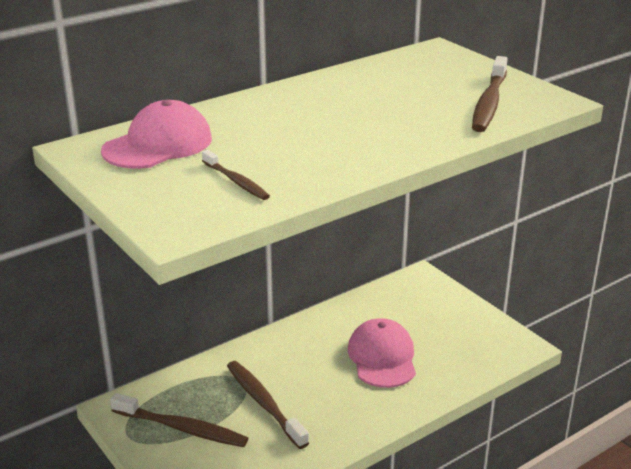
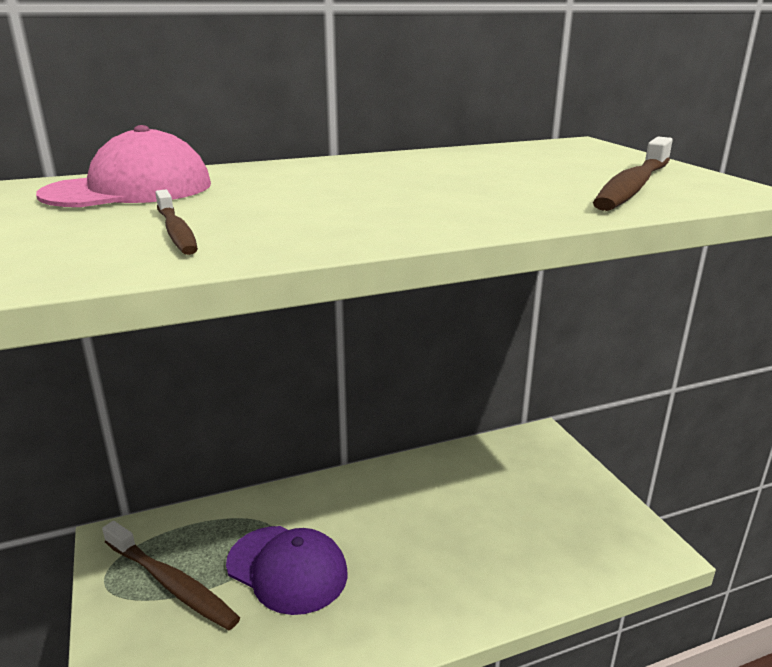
camera: 15 degrees right, 5 degrees down
(264, 403) = (287, 569): brown toothbrush -> purple cap
(382, 357) = (462, 532): pink cap -> none

